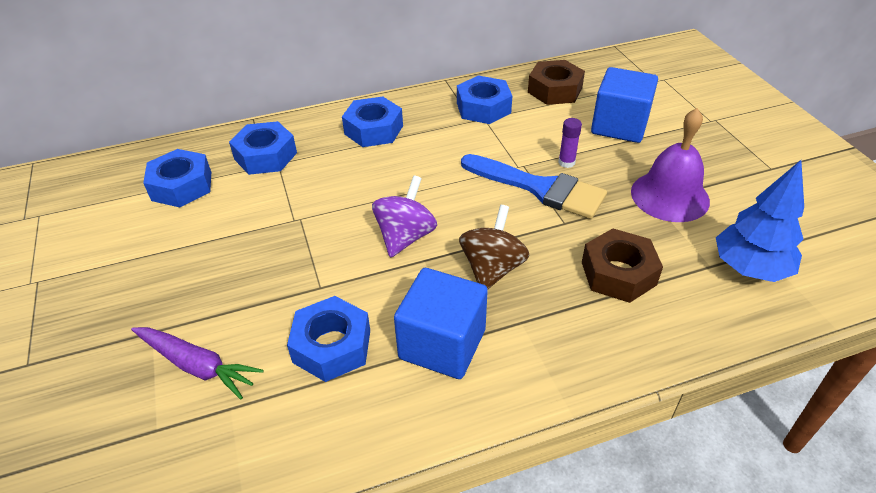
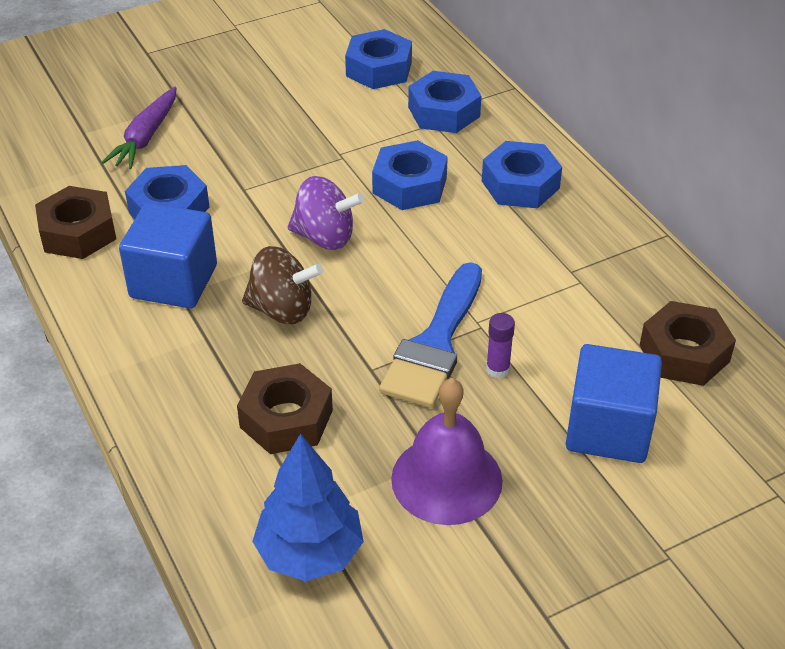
camera: 80 degrees right, 0 degrees up
(344, 430) = (78, 232): none -> brown nut
(483, 108) = (606, 279): blue nut -> blue nut (409, 185)

